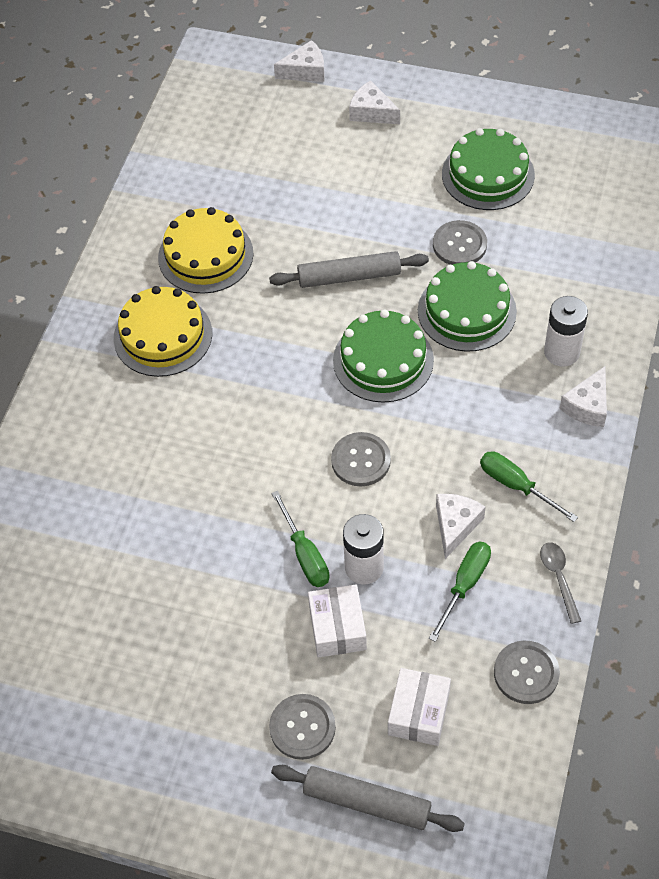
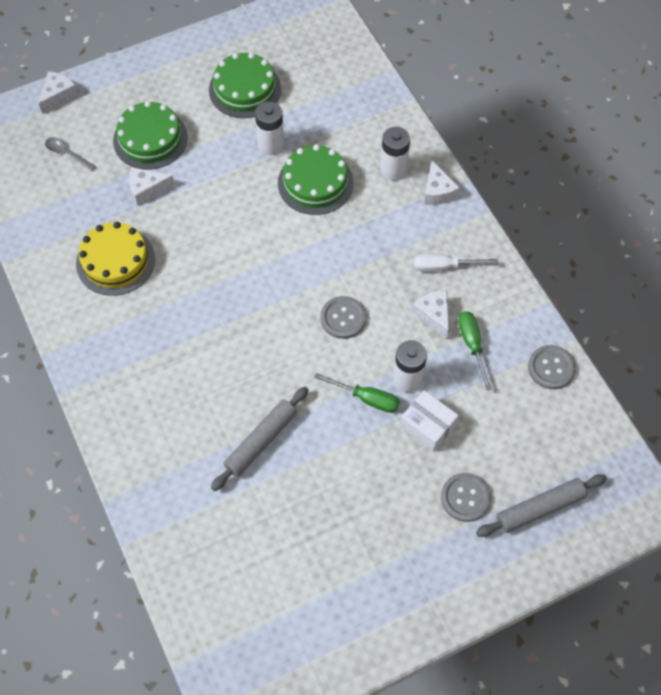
camera: 45 degrees left, 5 degrees up
(163, 335) = (140, 332): yellow cake -> none
(349, 276) = (223, 211): grey rolling pin -> grey rolling pin (261, 441)
(371, 112) = (131, 95): white cheese -> white cheese (147, 189)
(383, 360) = (295, 248): green cake -> green cake (150, 139)
(418, 713) = (518, 436): white box -> none
(459, 245) = (271, 145): grey button -> white battery
(516, 486) = (444, 266): green screwdriver -> white screwdriver
(559, 578) = (517, 301): grey spoon -> grey spoon (67, 154)

